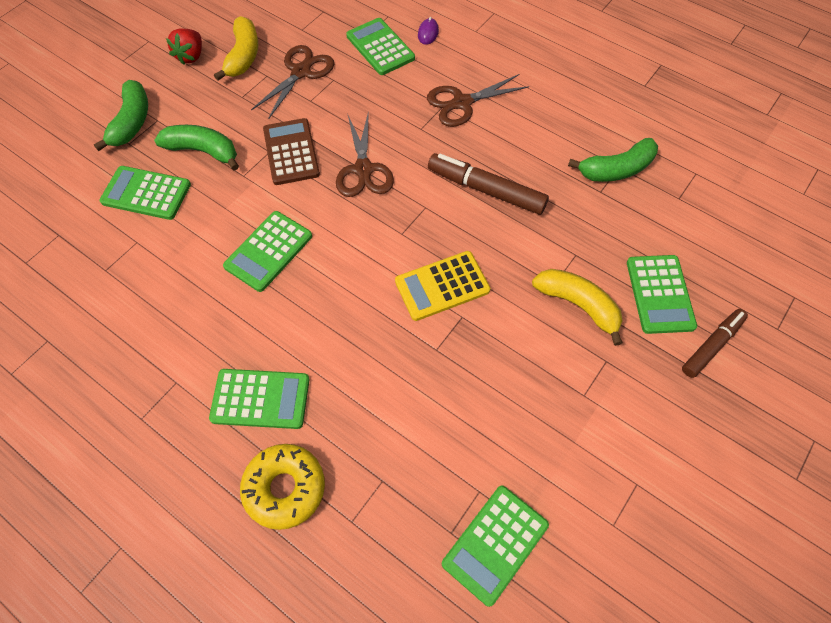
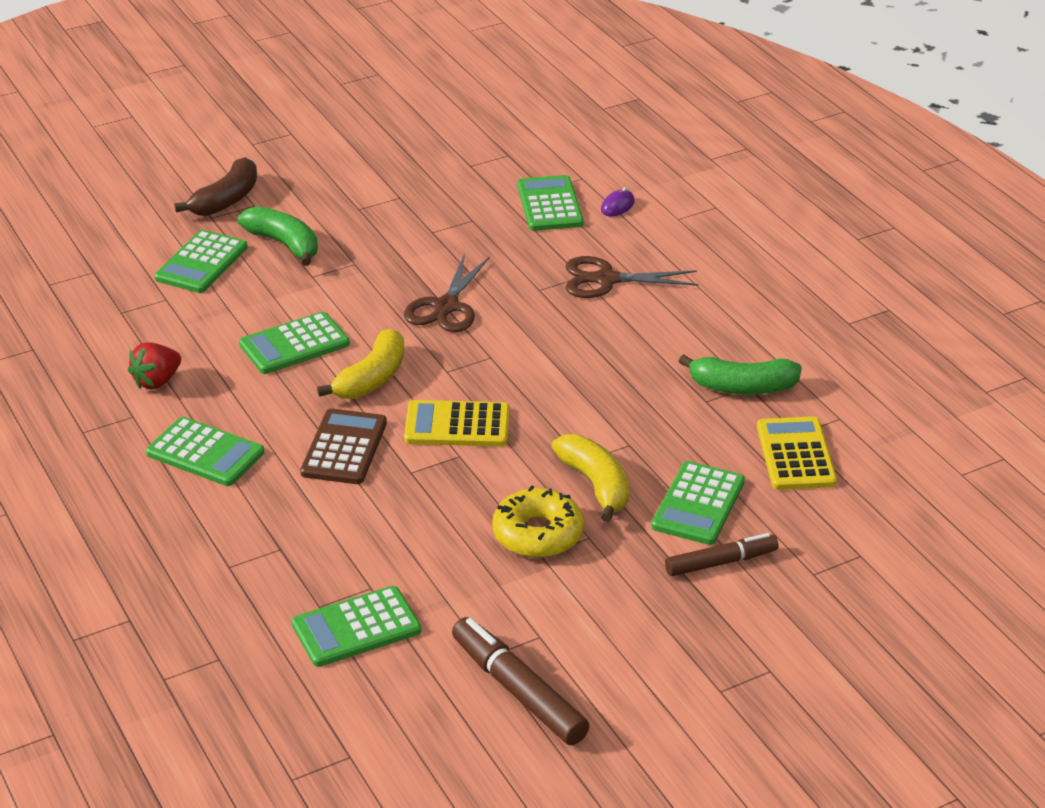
camera: 25 degrees right, 25 degrees down
(132, 122) = (226, 200): green banana -> brown banana
(146, 193) = (201, 263): green calculator -> green calculator turned 105 degrees counterclockwise
(191, 56) = (328, 159): red strawberry -> red strawberry (157, 381)
(243, 56) = (386, 173): yellow banana -> yellow banana (372, 378)
(285, 488) = (183, 523): yellow donut -> yellow donut (538, 534)
(291, 152) = (377, 270): brown calculator -> brown calculator (344, 448)
(301, 72) = (440, 204): brown scissors -> none
(486, 190) = (571, 362): brown marker -> brown marker (518, 691)
(691, 219) = (795, 455): none -> yellow calculator

